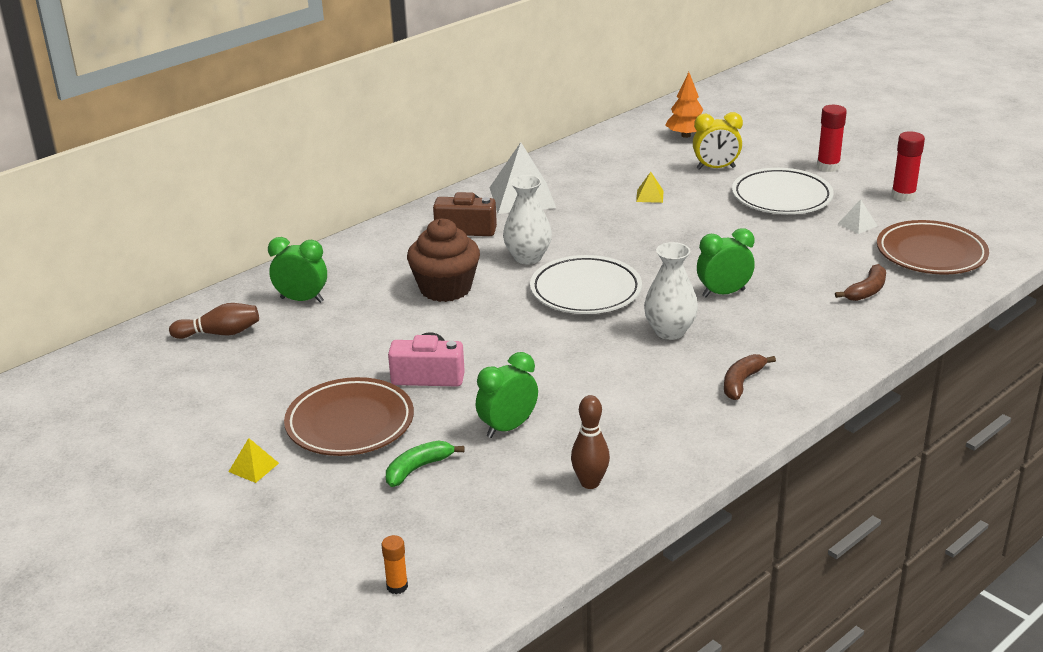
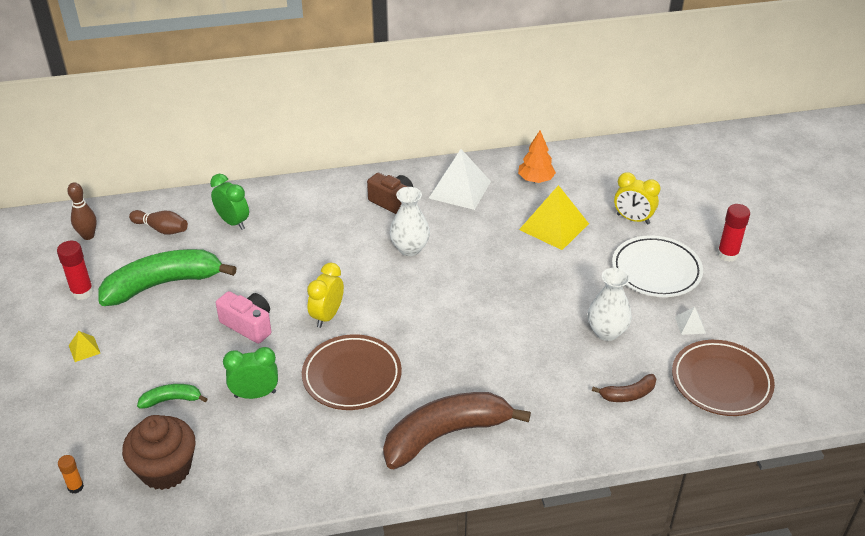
camera: 30 degrees right, 10 degrees up
(282, 378) = (163, 284): none -> green banana
(350, 423) = (167, 341): brown plate -> brown plate (352, 376)
(445, 288) = (329, 253): brown cupcake -> brown cupcake (165, 469)
(507, 338) = (327, 316): none -> yellow clock
(585, 291) = (419, 298): white plate -> none
(590, 483) = (261, 468): brown bowling pin -> brown bowling pin (88, 236)
(650, 196) = (554, 226): yellow pyramid -> yellow pyramid, size x2.22
(670, 331) = (441, 363): white vase -> white vase (606, 332)
(686, 135) = (642, 176): orange tree -> orange tree (535, 180)
(723, 293) = (515, 345): green clock -> none
(742, 382) = (445, 435): brown banana -> brown banana, size x2.20
(903, 196) = (761, 311): red glue stick -> red glue stick (82, 292)

